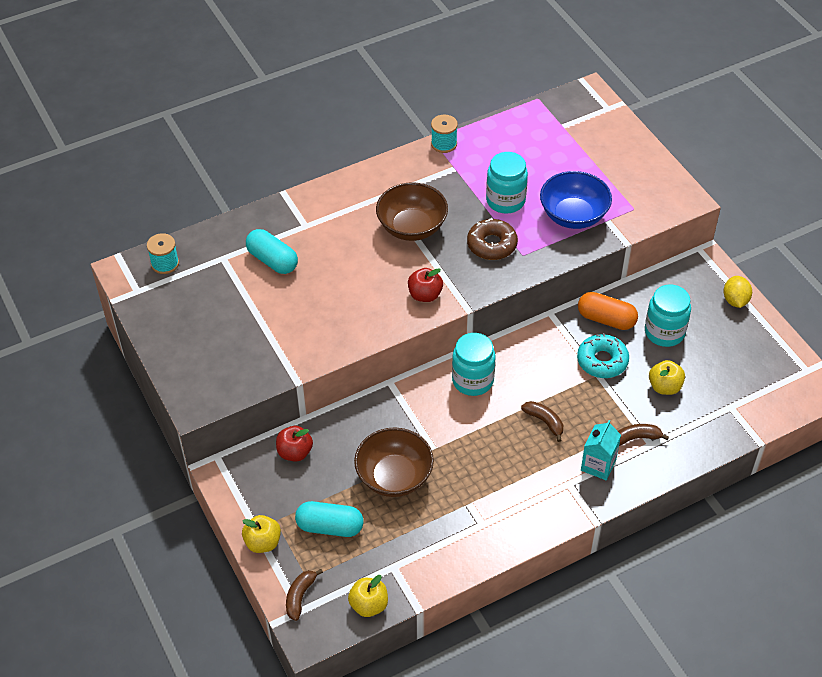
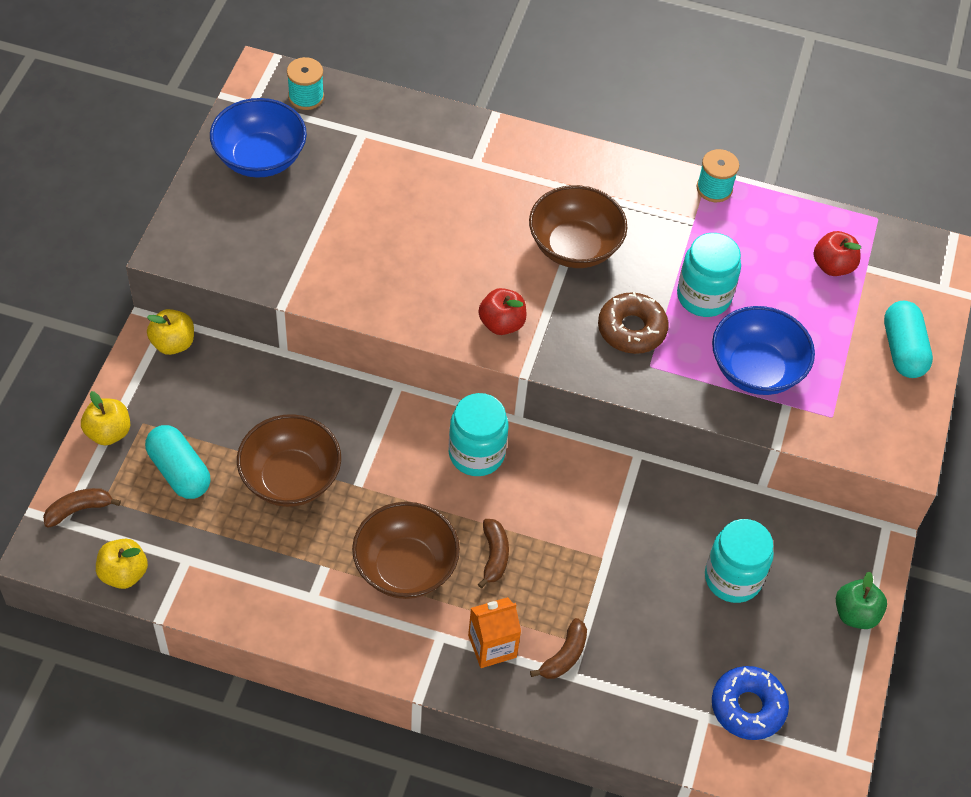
camera: 40 degrees right, 5 degrees up
(182, 316) = (260, 158): none -> blue bowl
(272, 260) = (403, 172): turquoise capsule -> turquoise capsule (903, 350)
(295, 452) = (234, 376): red apple -> red apple (833, 266)
(509, 467) = (405, 567): none -> brown bowl
(598, 465) = (492, 646): turquoise carton -> orange carton
(602, 361) = (629, 549): turquoise donut -> none
(606, 319) = (687, 511): orange capsule -> none
(636, 438) = (564, 656): brown banana -> brown banana turned 90 degrees clockwise
(664, 387) = (660, 632): yellow apple -> yellow apple (173, 343)
(735, 300) = (855, 614): yellow lemon -> green apple
(743, 385) = (748, 707): none -> blue donut

